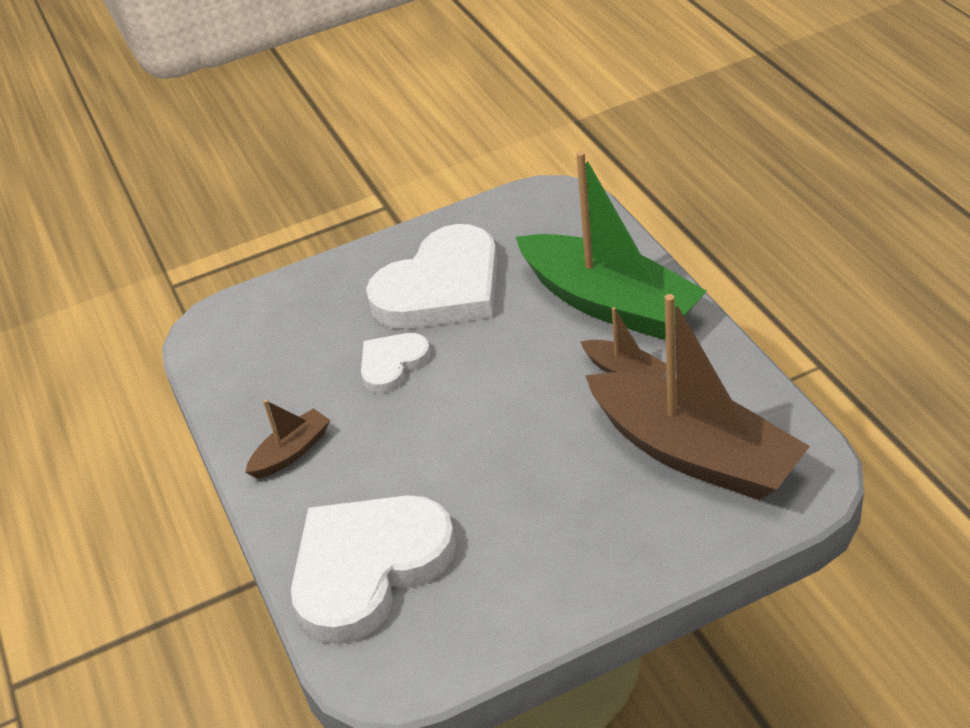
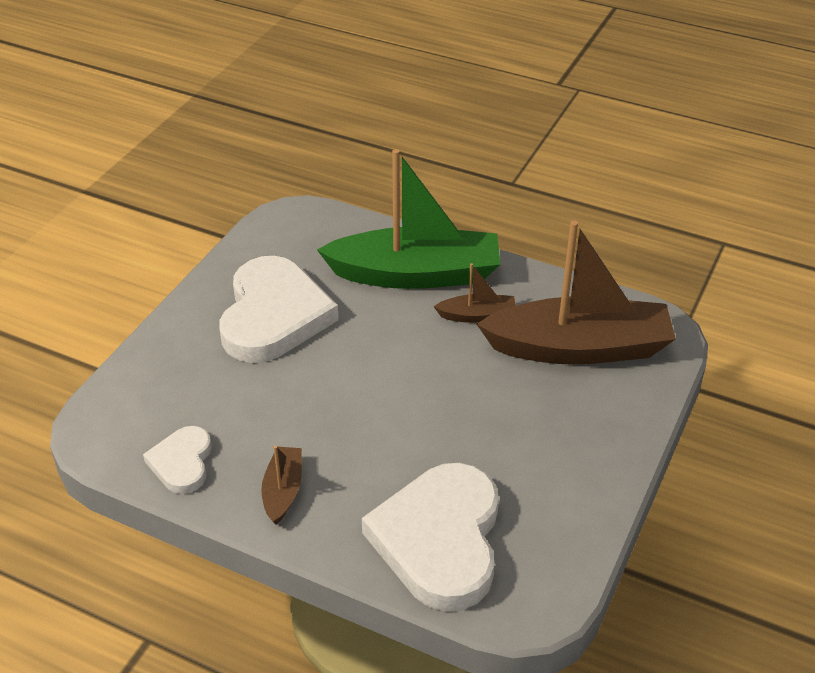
camera: 45 degrees left, 0 degrees up
(392, 364) = (295, 388): white heart -> white heart (182, 462)

